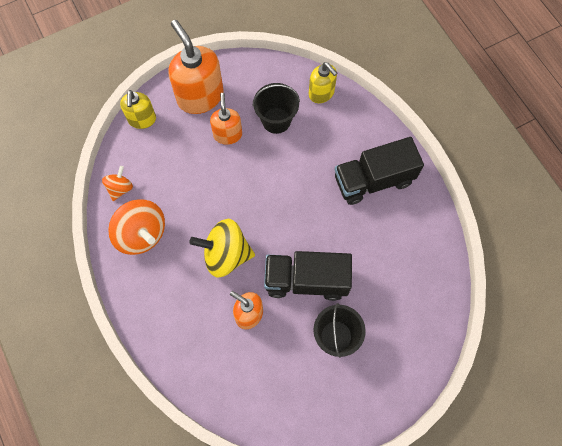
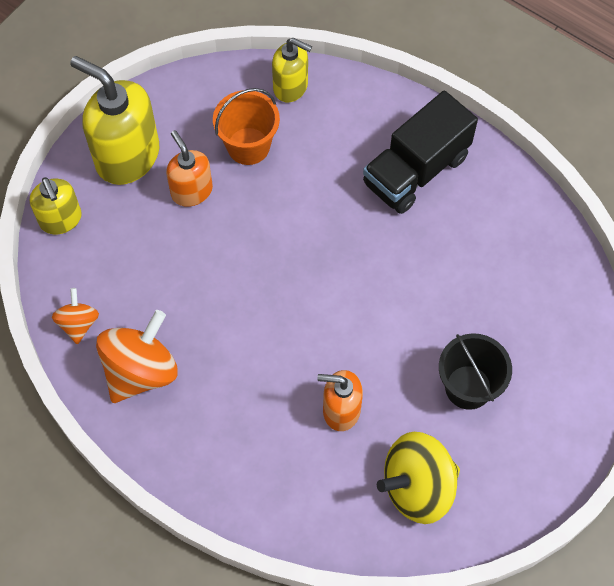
camera: 25 degrees left, 5 degrees down
(141, 234) = (141, 370): orange spinning top -> orange spinning top turned 75 degrees counterclockwise
(200, 96) = (127, 156): orange soap dispenser -> yellow soap dispenser
(226, 254) = (270, 347): yellow spinning top -> yellow spinning top (417, 487)
(276, 120) = (248, 146): black bucket -> orange bucket
(306, 280) = (394, 334): black truck -> none

